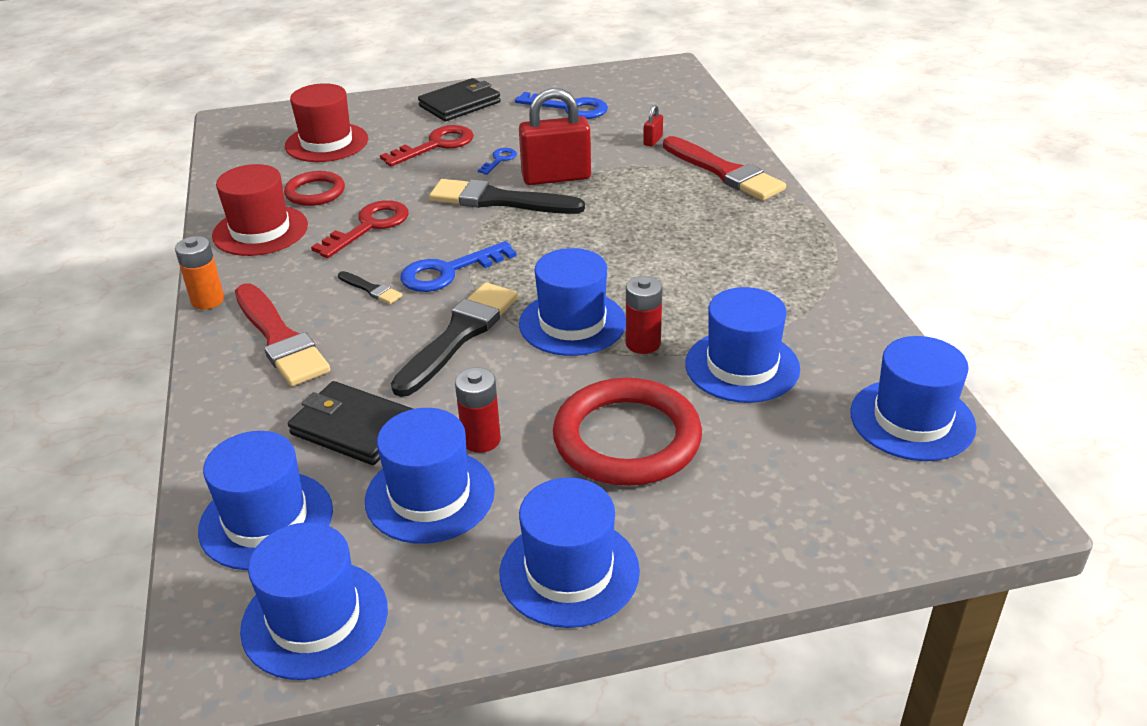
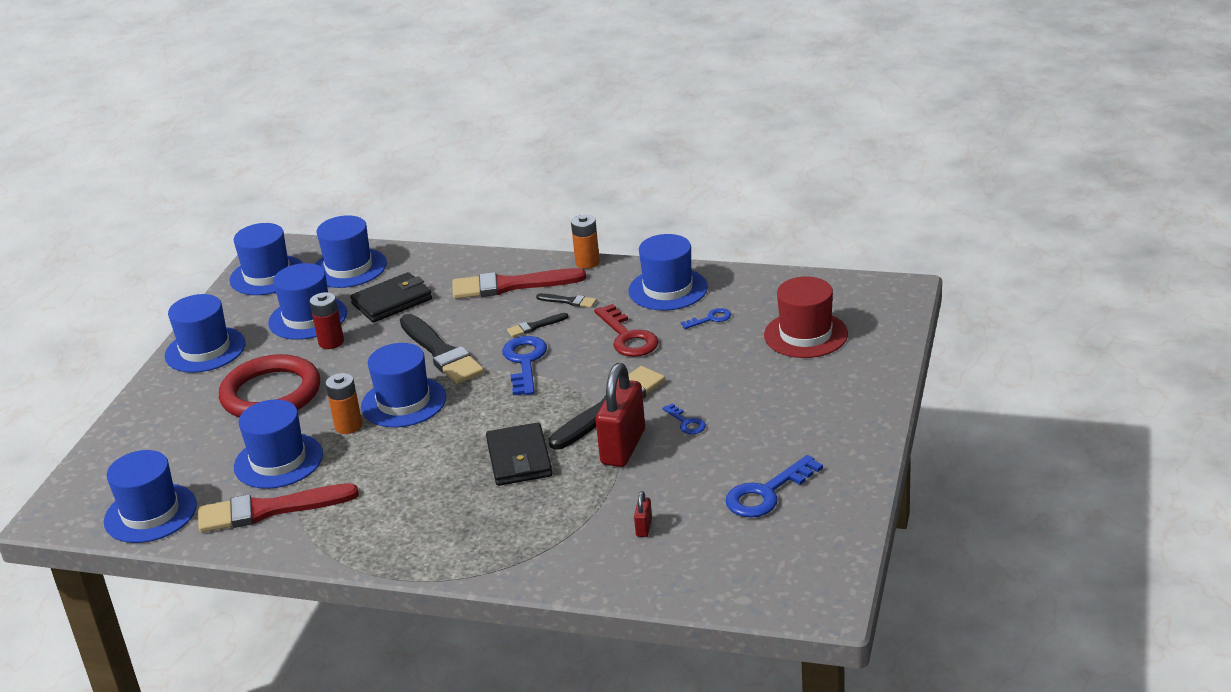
camera: 120 degrees right, 5 degrees down
(260, 231) = (668, 289): red hat -> blue hat
(306, 284) = (569, 301): none -> black brush
(315, 192) = (710, 319): red ring -> blue key
(436, 145) = (748, 393): red key -> none
(460, 104) = (835, 424): black wallet -> black wallet (519, 459)
(643, 343) = (348, 426): red battery -> orange battery
(653, 141) = (644, 527): red padlock -> red padlock turned 45 degrees clockwise
(725, 172) = (538, 552): red brush -> red brush (269, 510)

